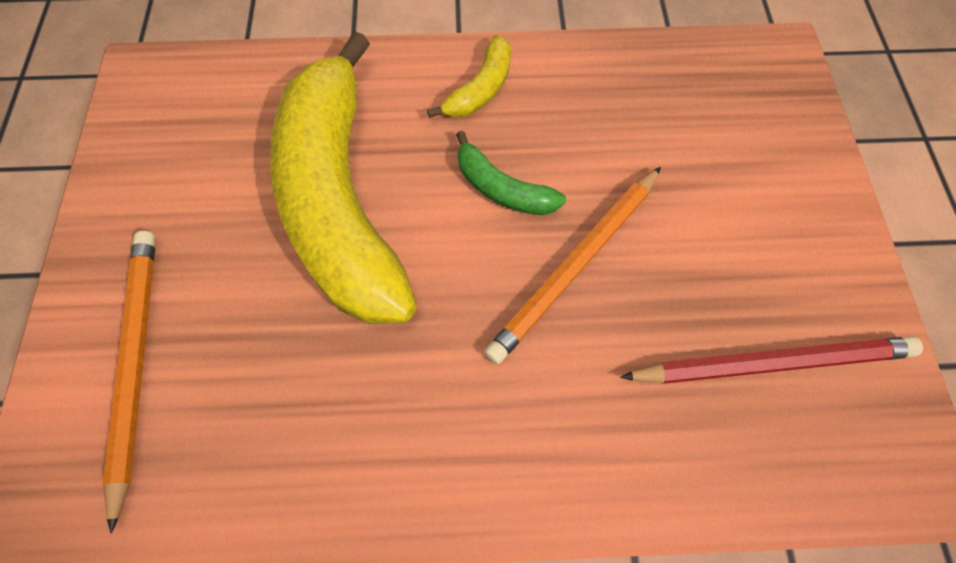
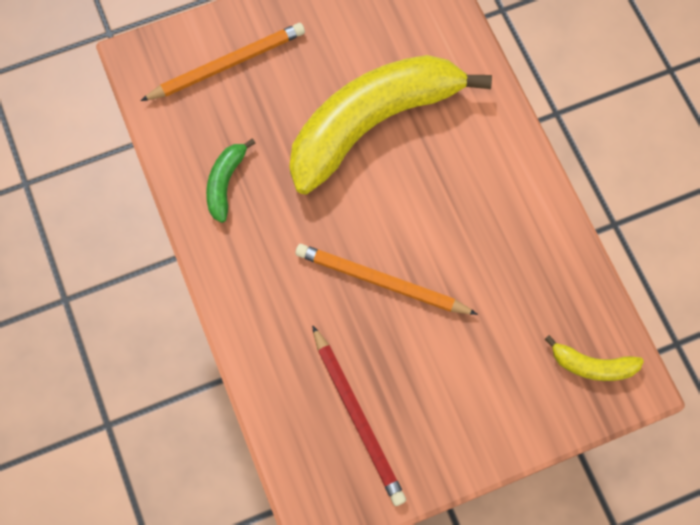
camera: 70 degrees right, 5 degrees up
(481, 89) = (499, 177): yellow banana -> yellow banana (592, 365)
(502, 189) = (421, 219): green banana -> green banana (225, 183)

